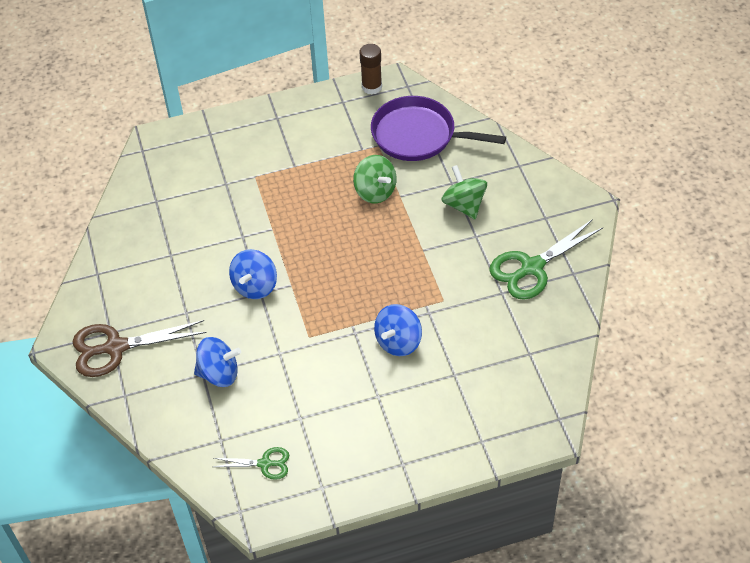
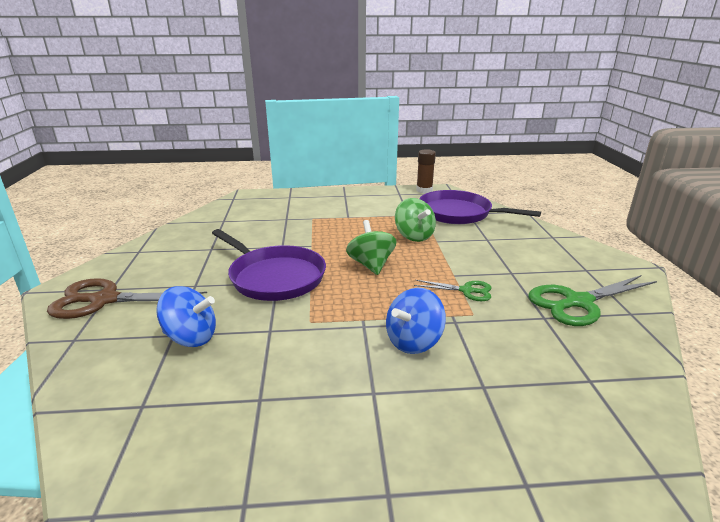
camera: 10 degrees right, 25 degrees down
(255, 286) = (274, 277): blue spinning top -> purple pan
(265, 464) = (179, 449): green scissors -> green scissors (467, 291)
(464, 205) = (499, 252): green spinning top -> green spinning top (371, 265)

